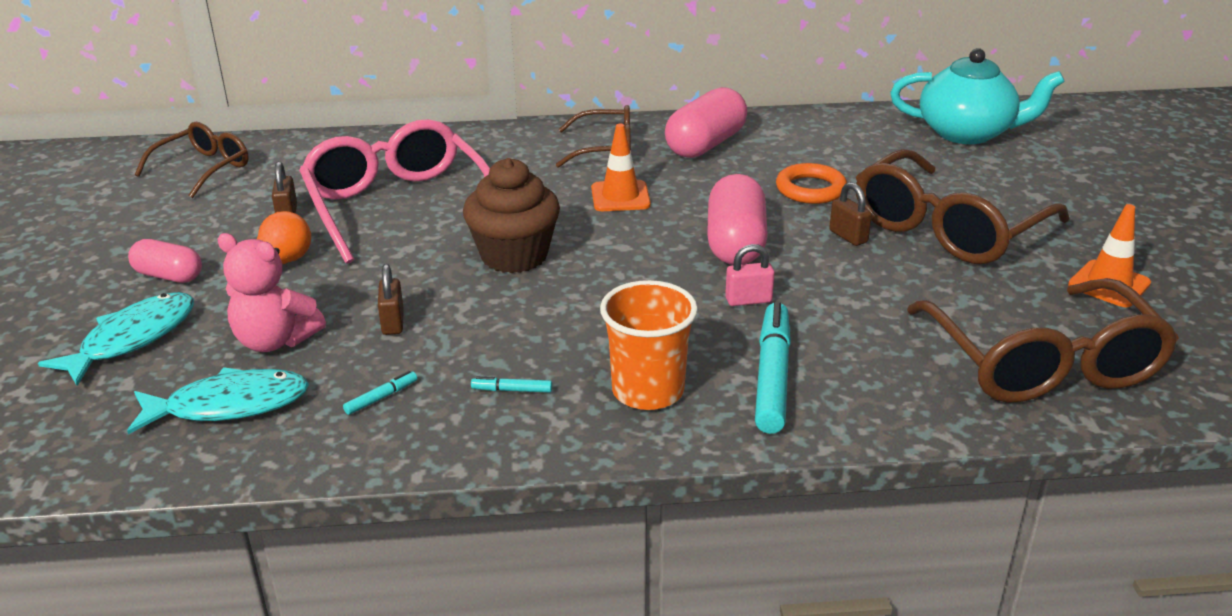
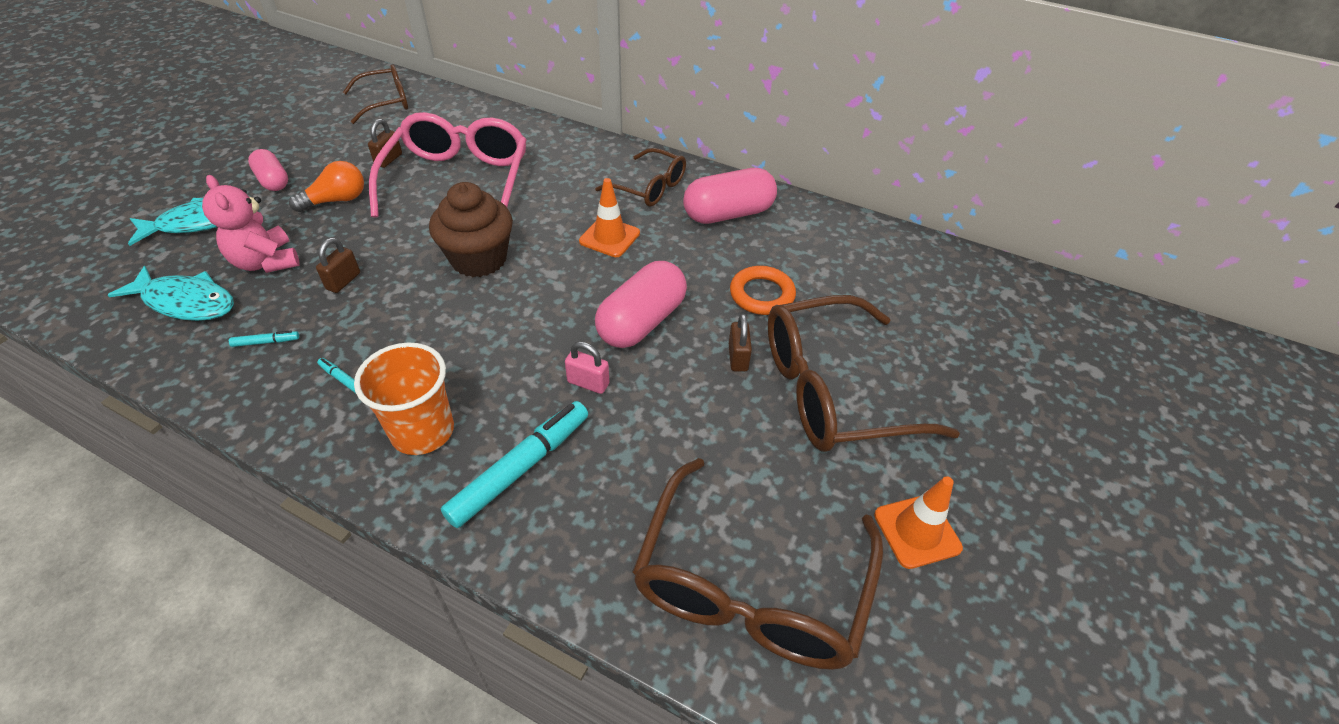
camera: 30 degrees right, 15 degrees up
(967, 133) = (970, 294): turquoise teapot -> none

